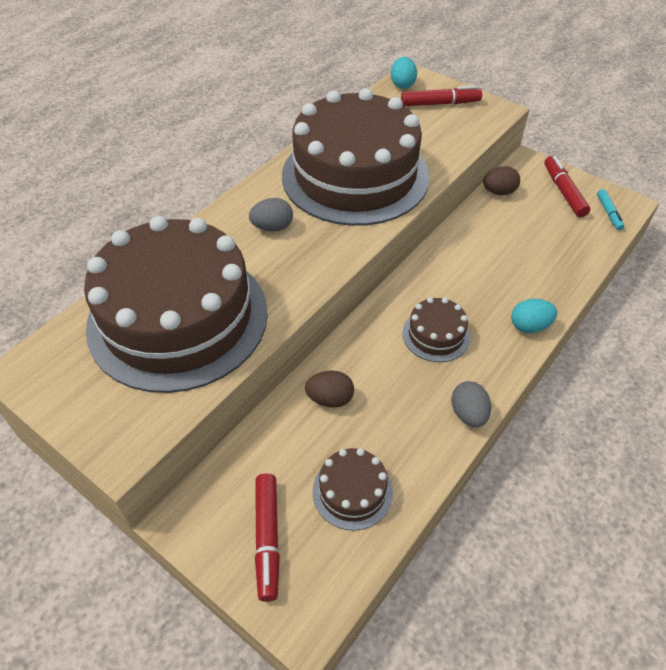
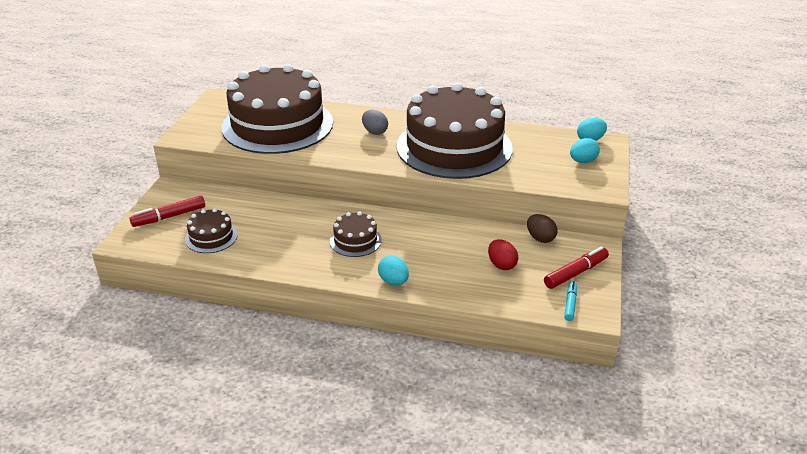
camera: 65 degrees right, 15 degrees down
(330, 399) = (274, 212): brown egg -> none
(440, 103) = (582, 161): red marker -> turquoise egg
(468, 414) = (293, 268): grey egg -> none
(532, 234) = (501, 265): none -> red egg
(609, 213) = (570, 304): turquoise marker -> turquoise marker turned 135 degrees clockwise

